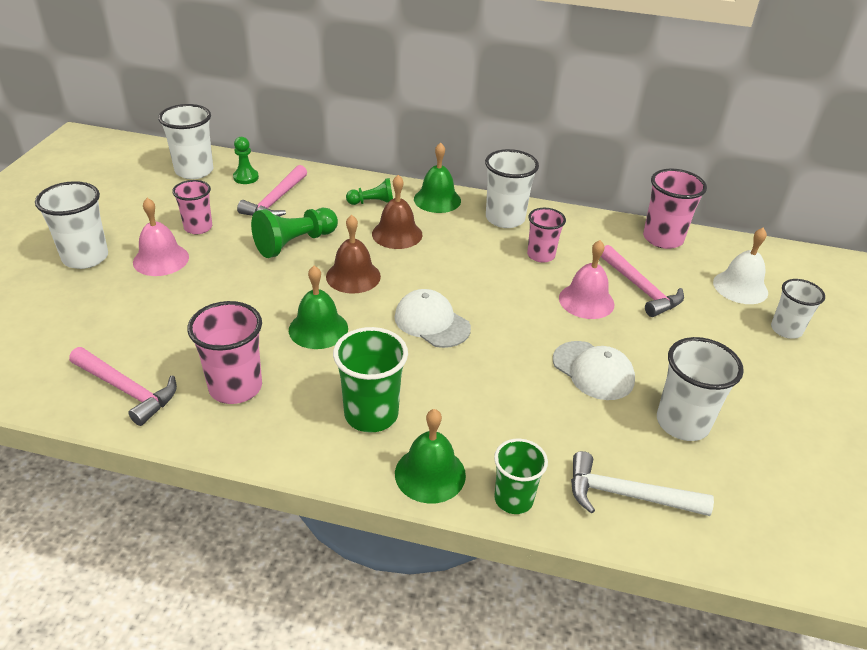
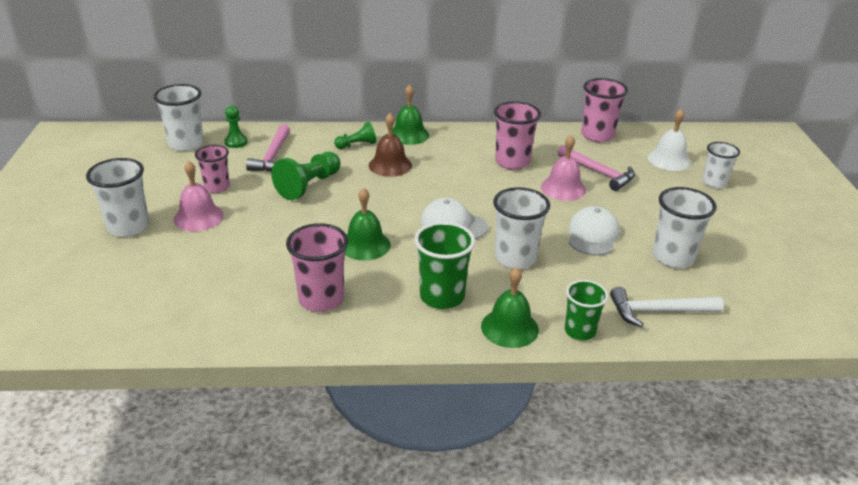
camera: 15 degrees left, 5 degrees down
(127, 390) = (230, 319): pink hammer -> none
(353, 276) = (371, 202): brown bell -> none
(505, 219) = (470, 140): white cup -> white cup (515, 258)
(541, 255) = (512, 162): pink cup -> pink cup, size x1.50
(593, 371) = (592, 235): white cap -> white cap turned 105 degrees counterclockwise

